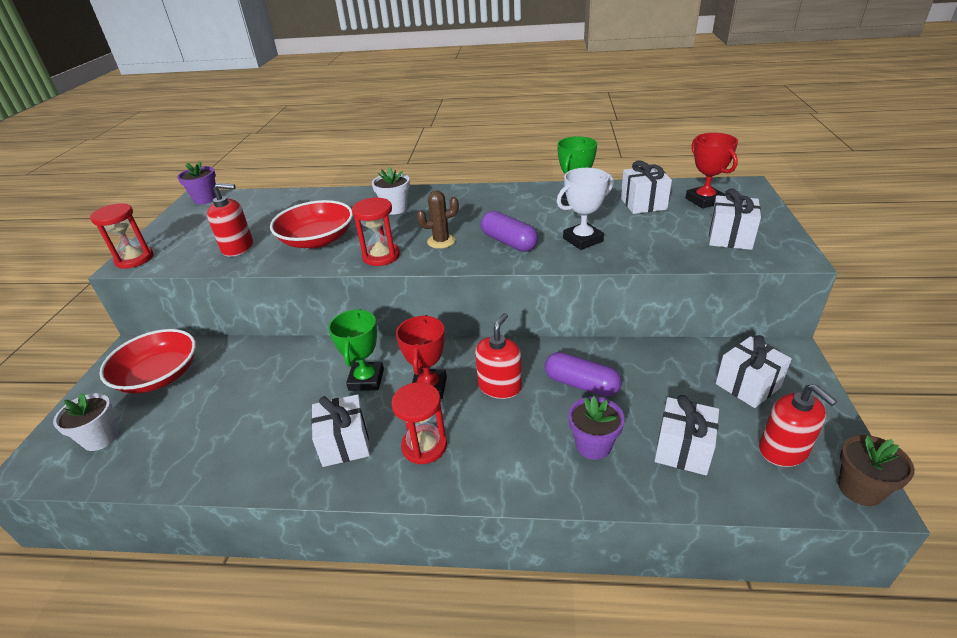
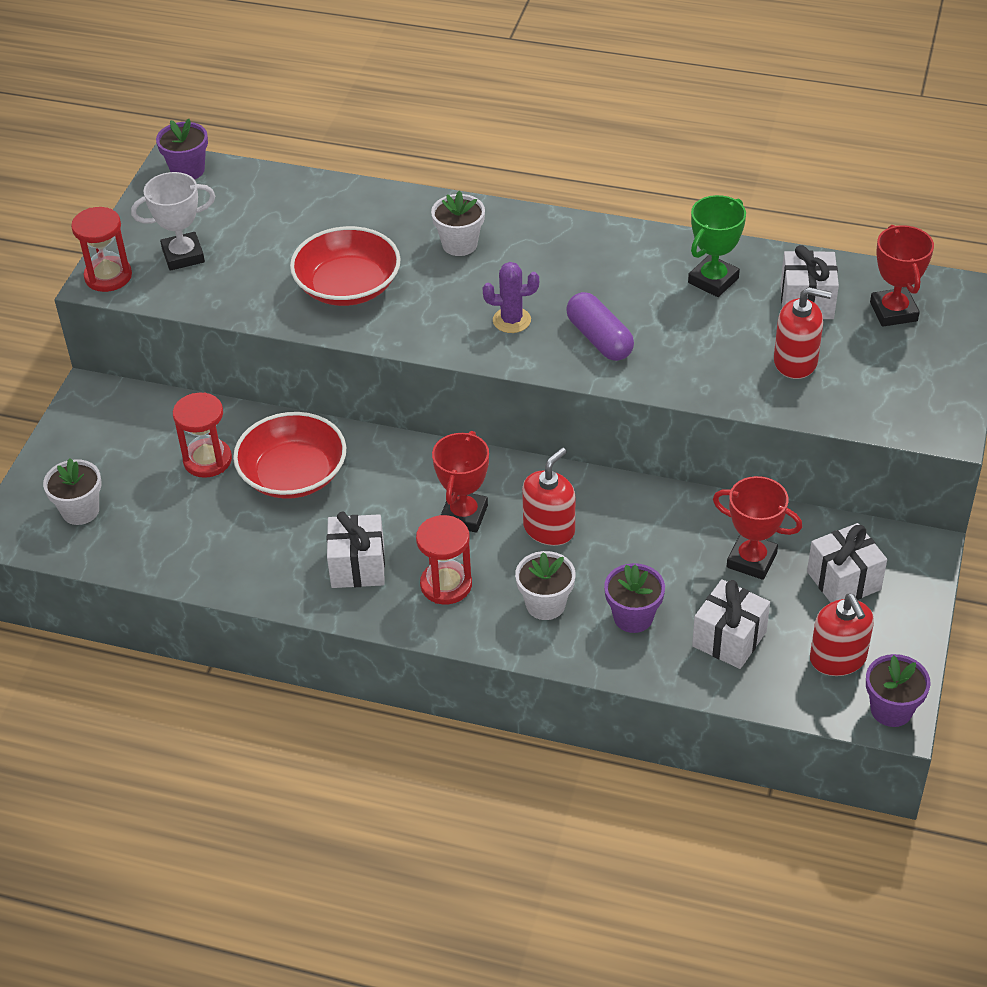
camera: 10 degrees right, 10 degrees up
(159, 376) = (134, 440): red bowl -> red bowl (293, 474)
(238, 247) = (242, 280): red soap dispenser -> red soap dispenser (795, 361)
(366, 380) = (389, 491): green trophy -> none
(381, 256) = (429, 332): red hourglass -> red hourglass (207, 460)
(441, 241) = (511, 320): brown cactus -> purple cactus
(514, 448) = (545, 604): none -> white flower pot
(581, 384) = (647, 544): purple capsule -> none
(582, 240) = (696, 353): white trophy -> white trophy (183, 255)
(668, 382) = (751, 560): none -> red trophy
(730, 237) = (887, 385): white gift -> none
(860, 489) = (891, 710): brown flower pot -> purple flower pot

